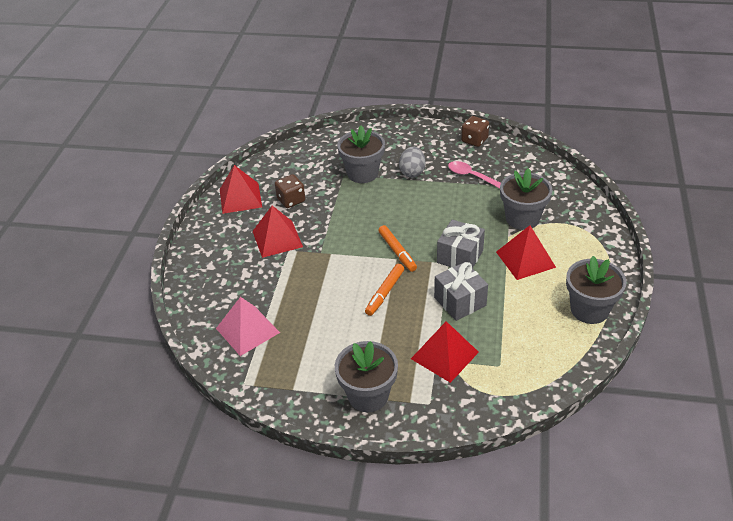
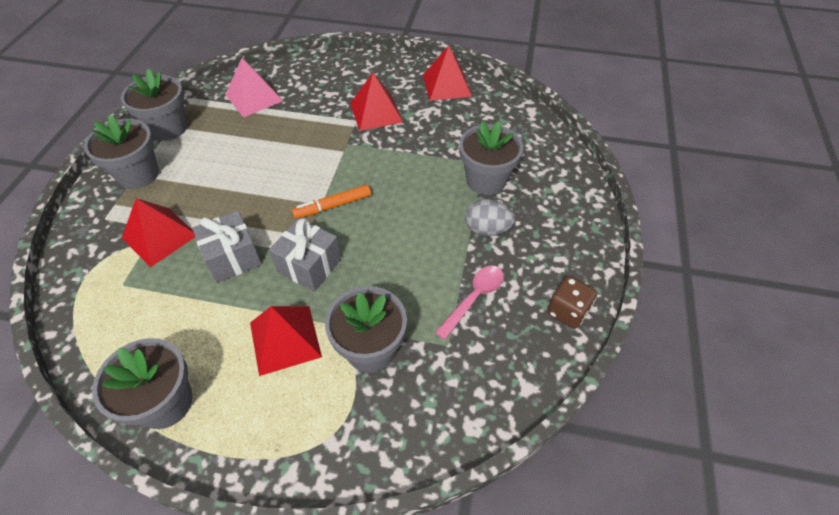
camera: 90 degrees right, 10 degrees up
(291, 200) = (438, 121): brown dice -> none
(296, 391) = (168, 128): none -> grey flower pot
(385, 293) = (269, 192): orange marker -> none

